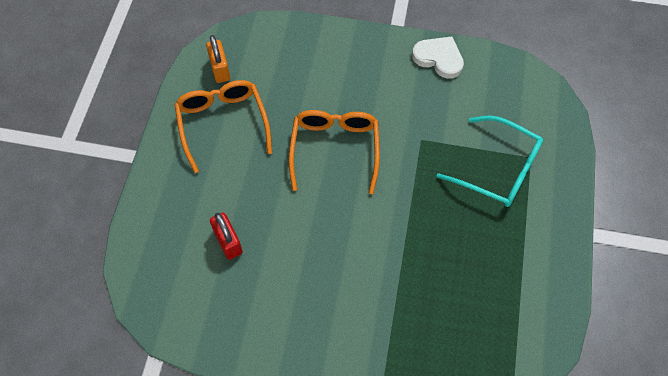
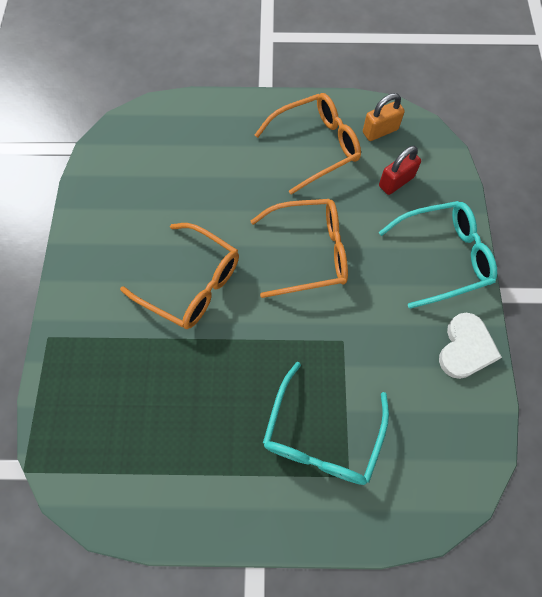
camera: 80 degrees right, 5 degrees up
(228, 242) = (187, 177): red padlock -> red padlock (396, 181)
(348, 251) = (191, 283): none -> orange glasses
(358, 53) = (443, 257): none -> turquoise glasses

